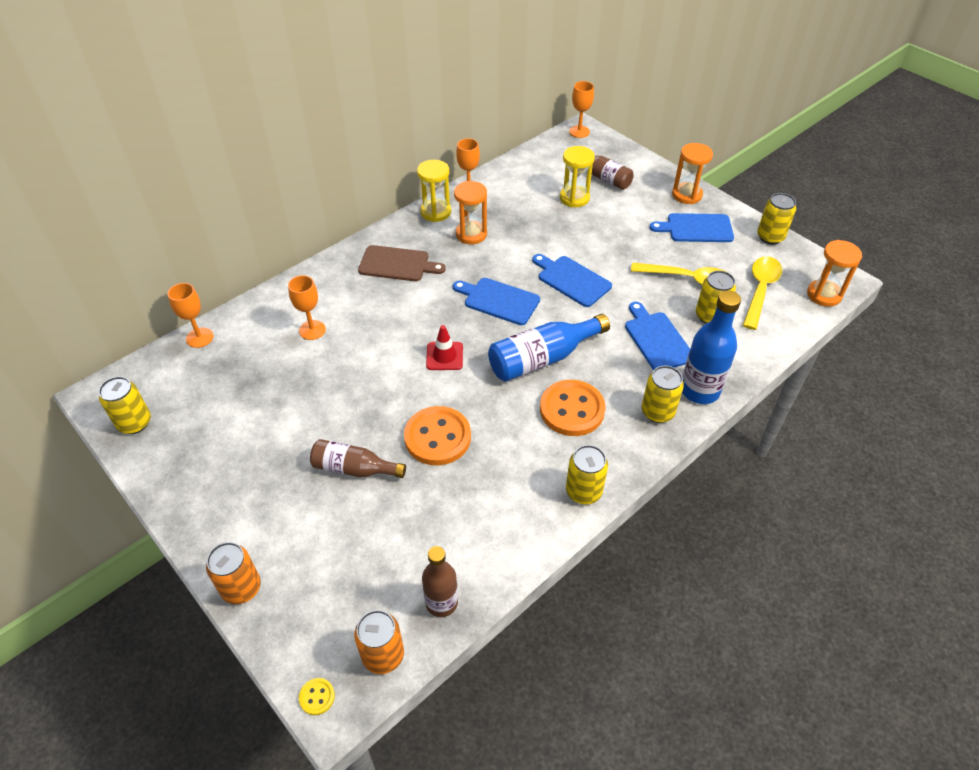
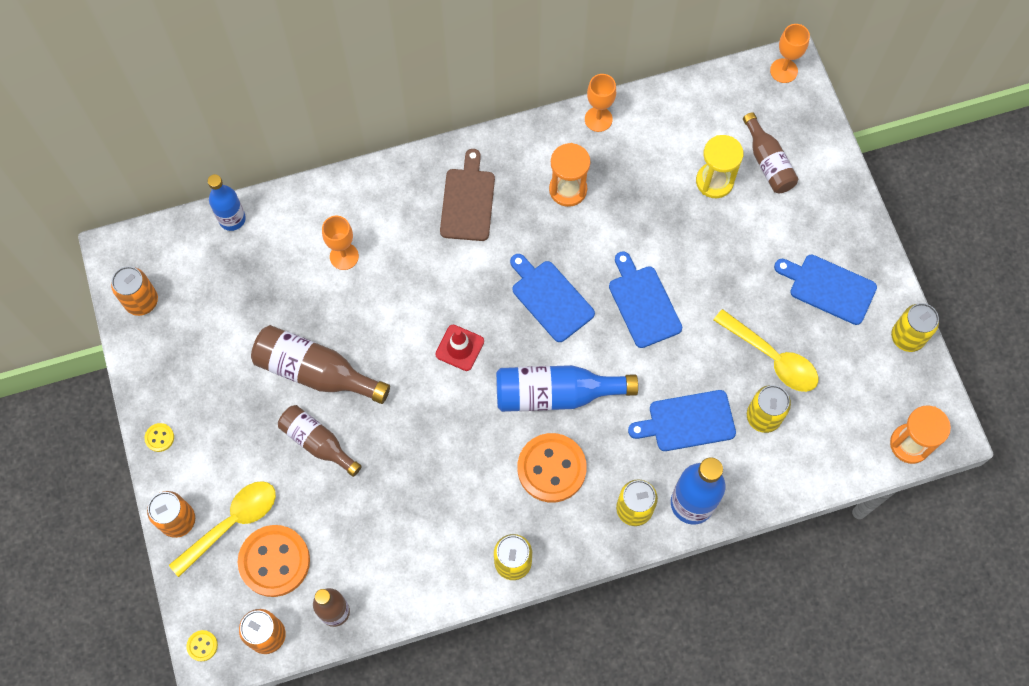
camera: 25 degrees right, 20 degrees up
(134, 423) = (141, 301): yellow can -> orange can
(194, 524) = (159, 438): none -> yellow button
(199, 337) = (232, 219): orange goblet -> blue bottle
(326, 417) = (315, 372): none -> brown bottle
(397, 264) = (468, 201): brown cutting board -> brown cutting board turned 120 degrees counterclockwise
(435, 212) = (545, 138): yellow hourglass -> none
(437, 437) = (408, 442): orange button -> orange button (274, 561)
(656, 339) = (687, 421): blue cutting board -> blue cutting board turned 105 degrees counterclockwise
(687, 195) = (851, 231): orange hourglass -> none
(760, 290) = (842, 406): yellow spoon -> yellow spoon (232, 523)

